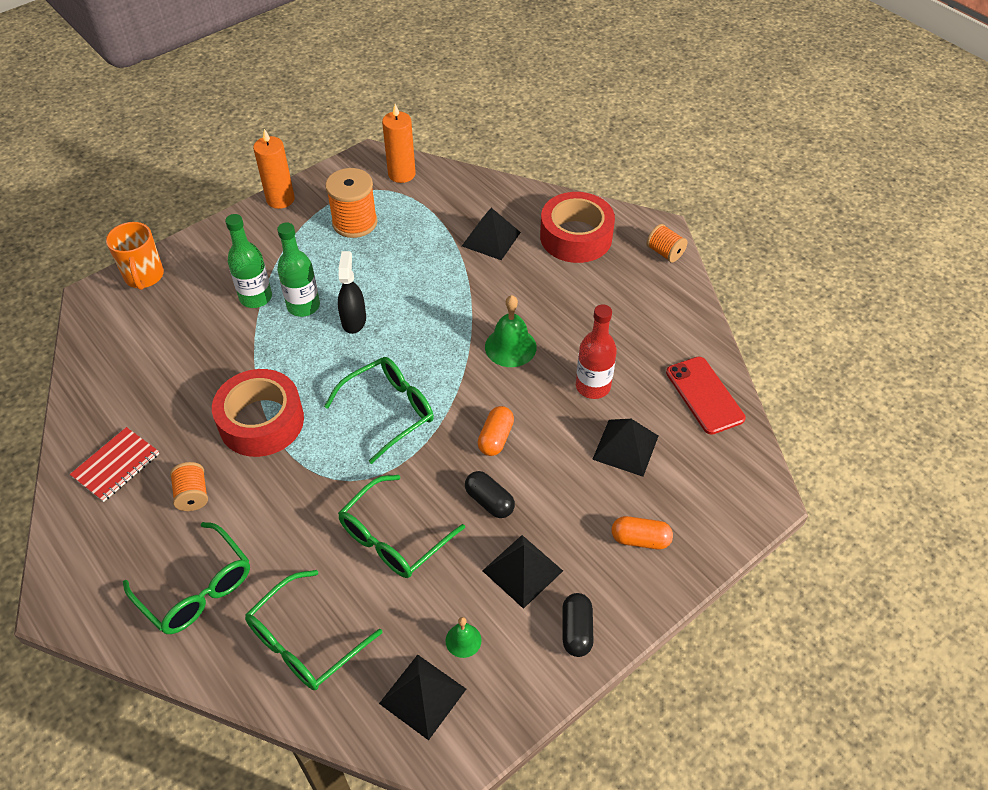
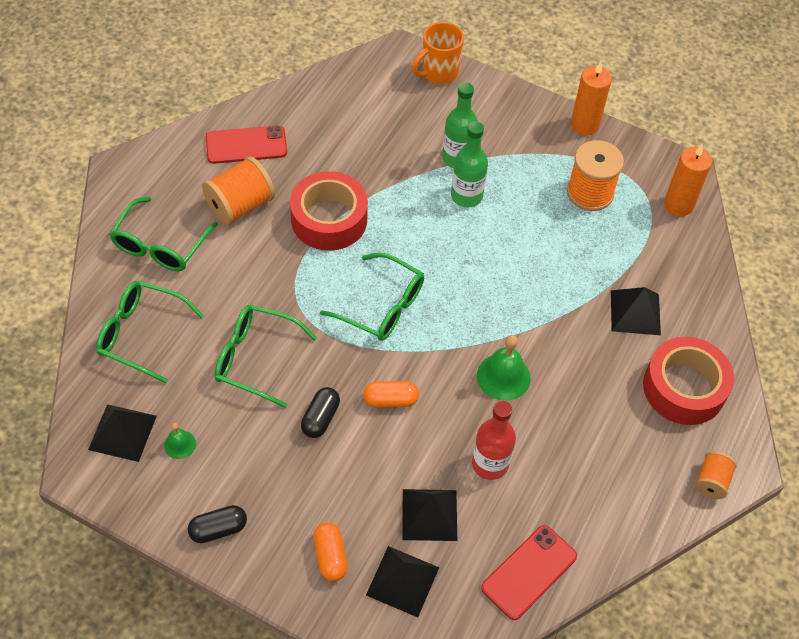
camera: 65 degrees right, 5 degrees up
(116, 465) = (246, 145): red notebook -> red phone
(193, 495) = (240, 205): orange spool -> orange spool, size x1.73
(354, 320) = (470, 240): black spray bottle -> none
(522, 570) = (261, 467): black pyramid -> black pyramid (402, 581)

